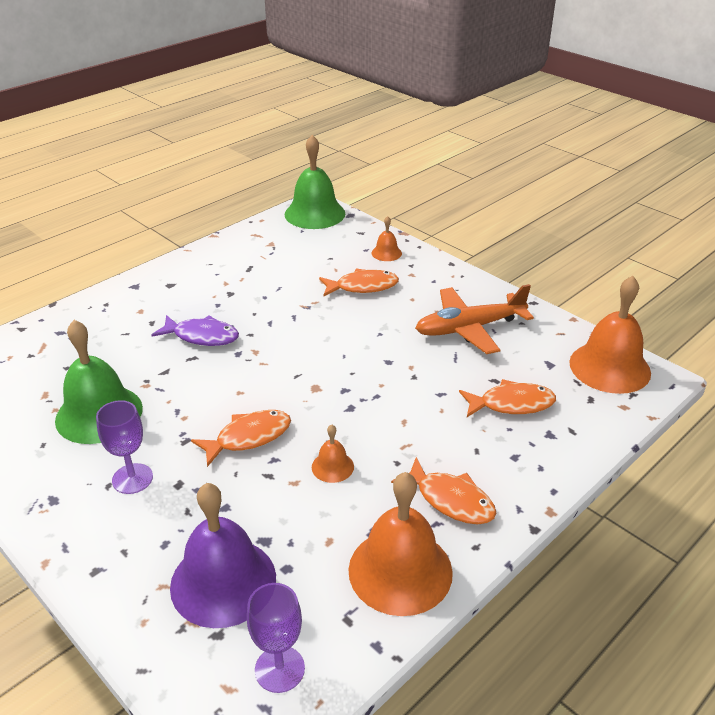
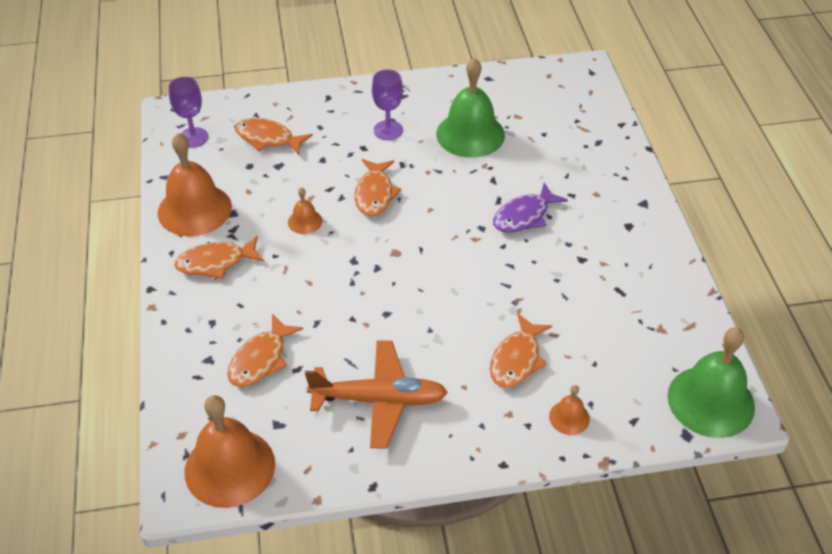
camera: 125 degrees right, 10 degrees up
(223, 581) = (268, 138): purple bell -> orange fish
(469, 328) = (379, 400): orange plane -> orange plane turned 75 degrees clockwise

